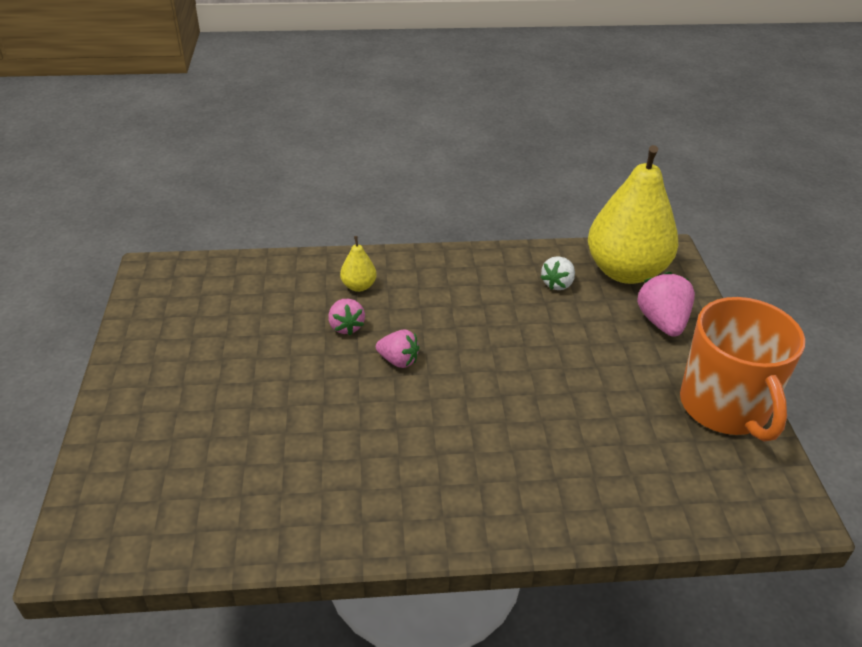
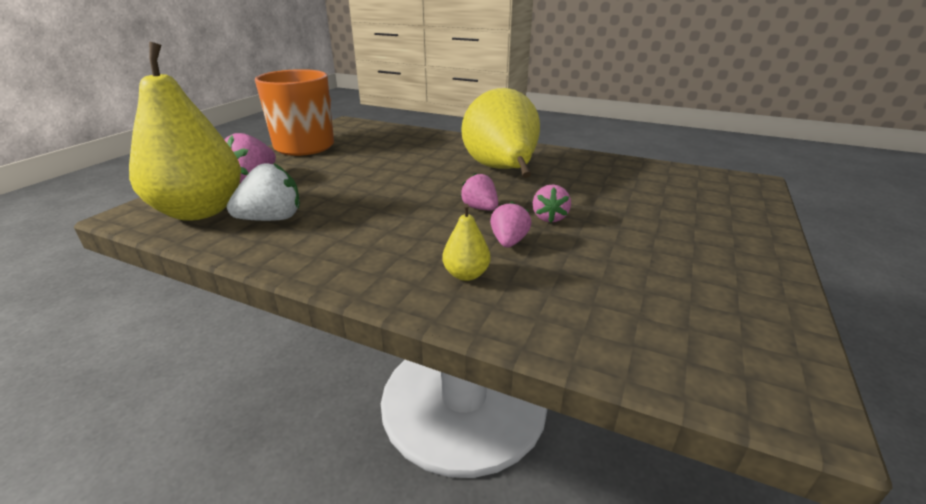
camera: 150 degrees left, 10 degrees down
(325, 370) = (549, 217): none -> pink strawberry
(421, 443) = (502, 171): none -> yellow pear
(557, 284) = (272, 219): white strawberry -> white strawberry, size x1.54

